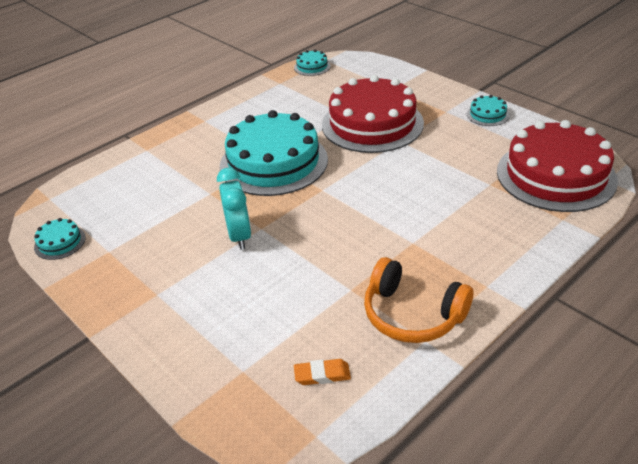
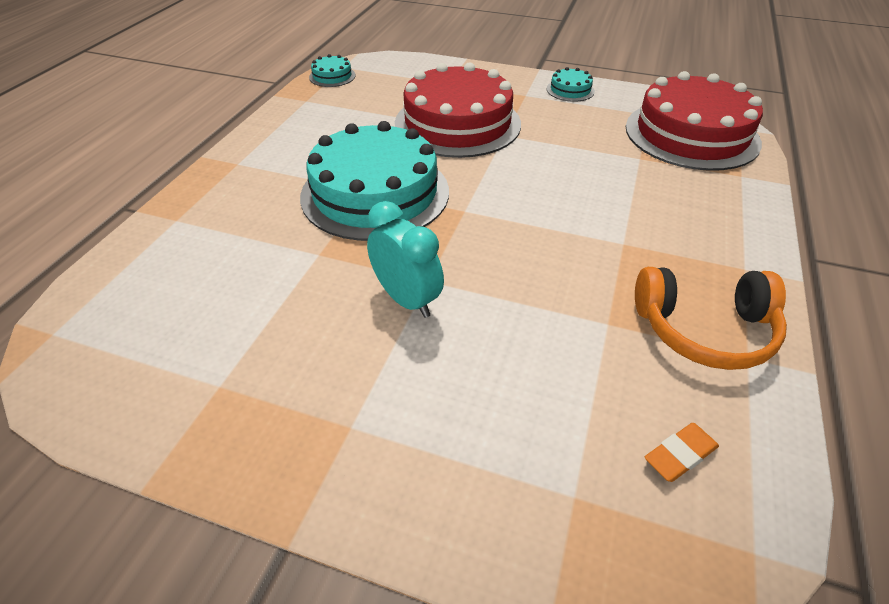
camera: 30 degrees left, 5 degrees up
(60, 242) = (120, 400): turquoise cake -> none

